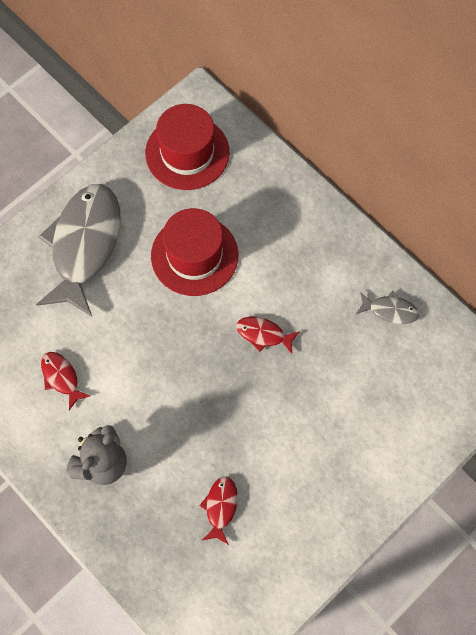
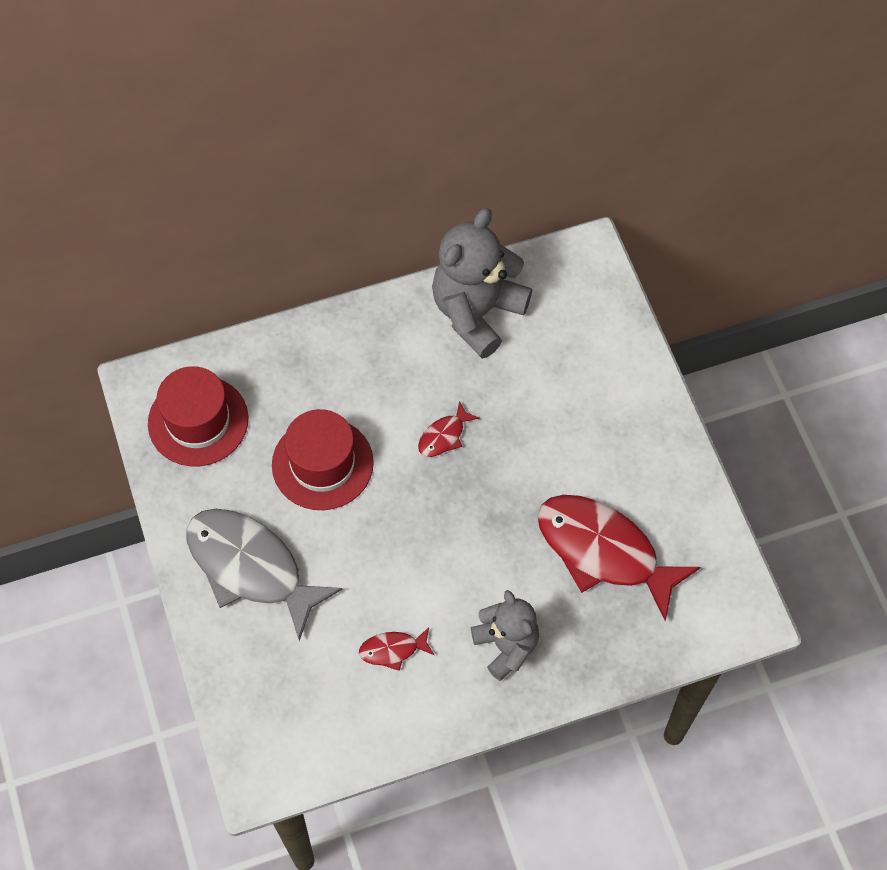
camera: 65 degrees left, 5 degrees down
(220, 507) = (604, 551): red fish -> red fish, size x2.31
(390, 310) = (477, 312): grey fish -> grey teddy bear

